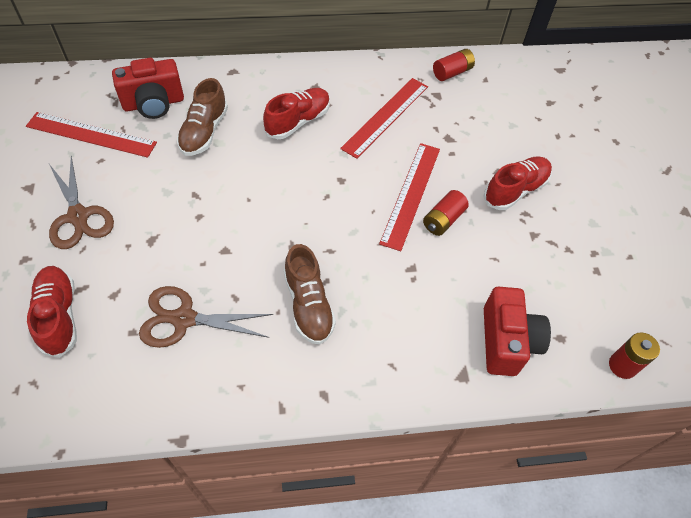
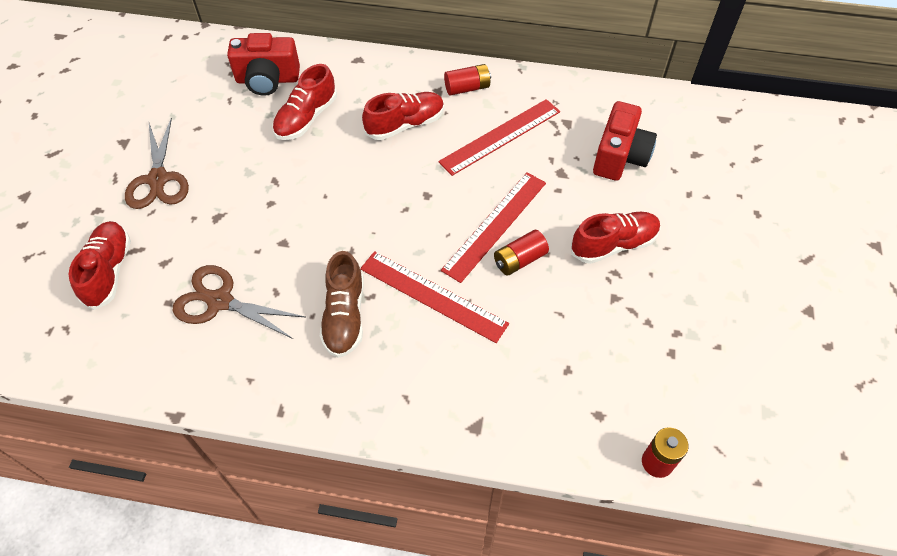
camera: 20 degrees right, 0 degrees up
(91, 135) = (197, 101): red ruler -> red ruler (433, 296)
(204, 132) = (306, 118): brown shoe -> red shoe
(452, 72) = (594, 101): red battery -> red battery (467, 88)
(507, 341) = (537, 404): red camera -> red camera (619, 157)

